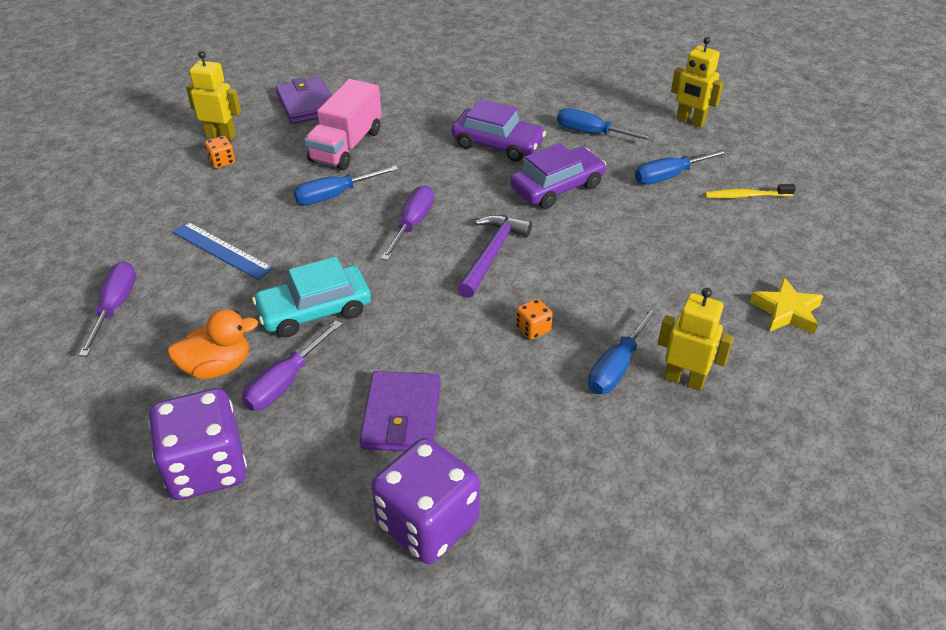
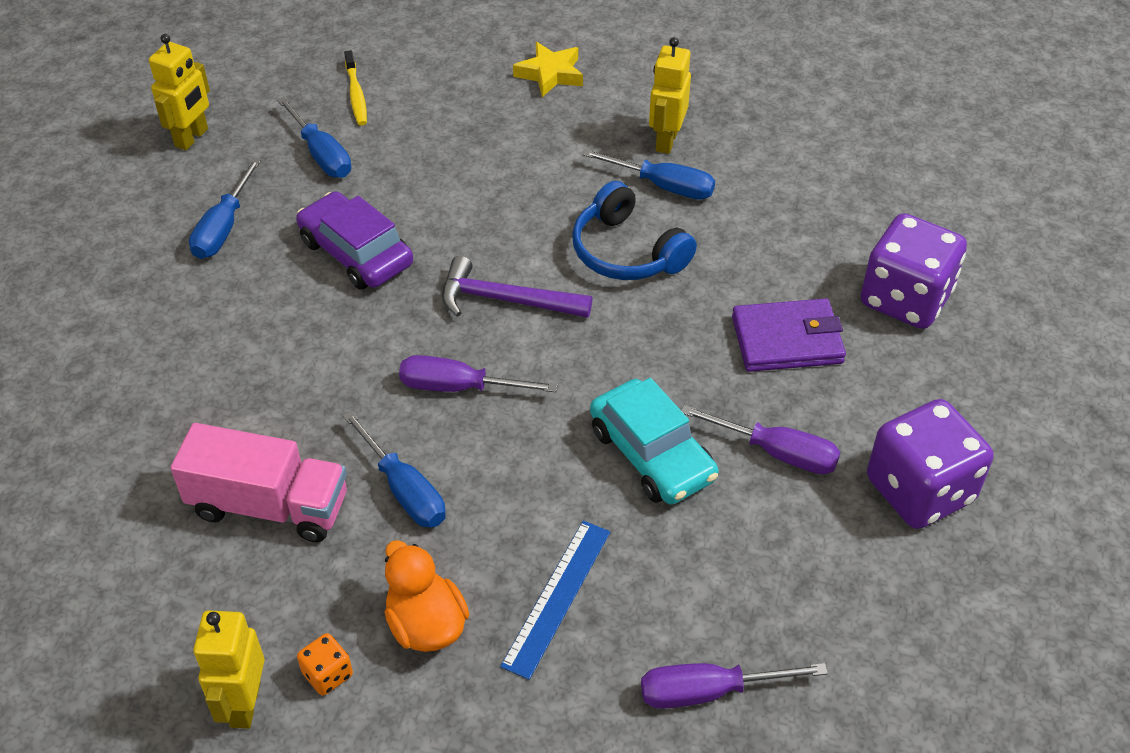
camera: 100 degrees left, 5 degrees up
(217, 367) = (776, 528): orange duck -> orange duck (426, 624)
(306, 104) = (136, 596): purple wallet -> none
(498, 144) = (256, 323): purple car -> none
(533, 329) = (627, 252): orange dice -> blue headphones

